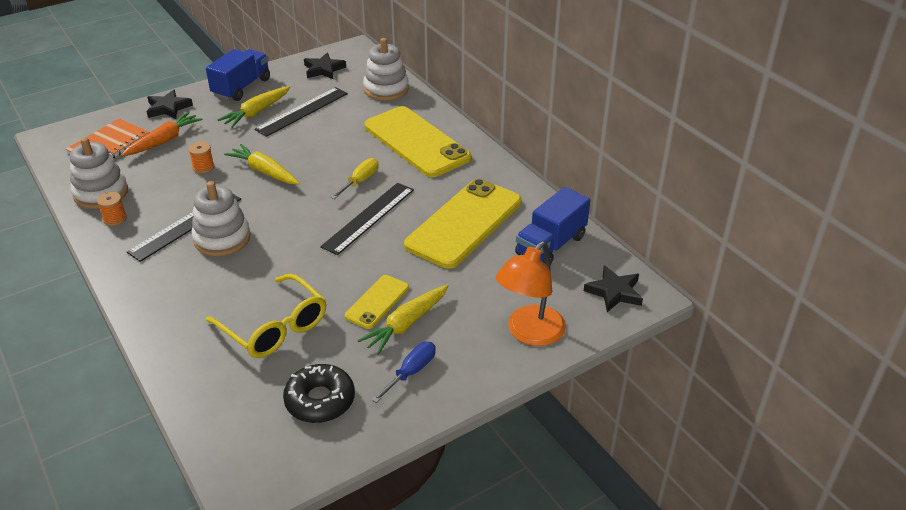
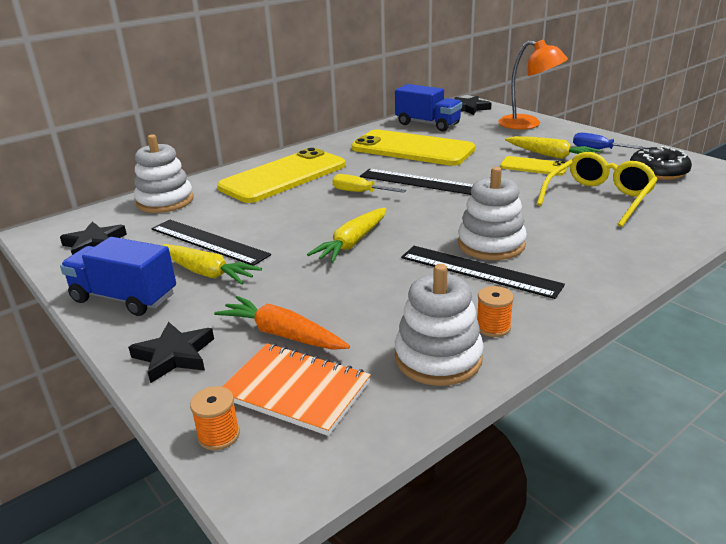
camera: 95 degrees left, 10 degrees down
(203, 167) = (350, 285): orange spool -> orange spool (219, 435)

